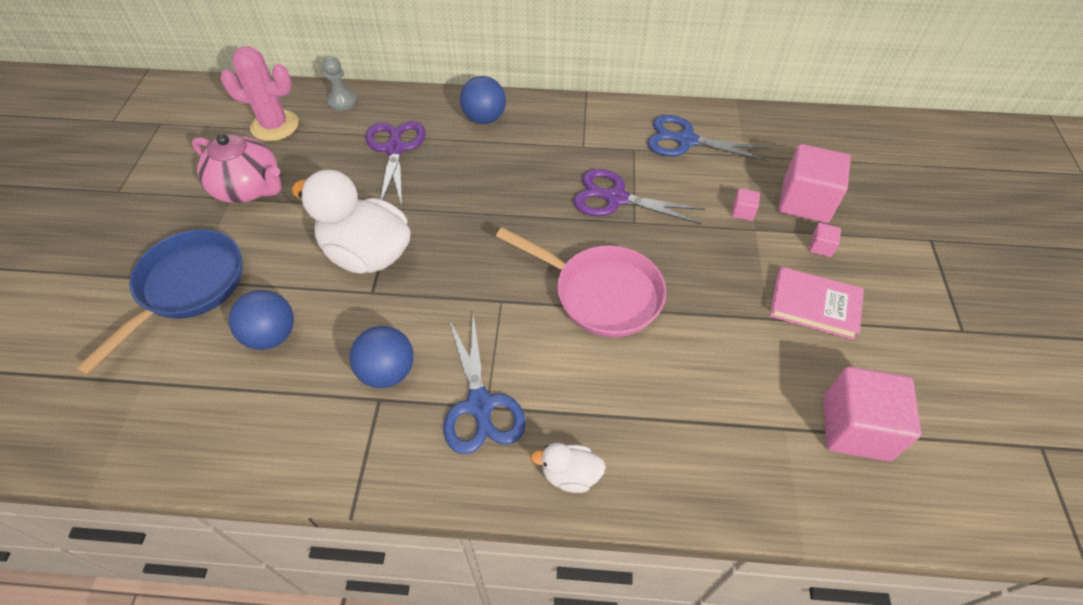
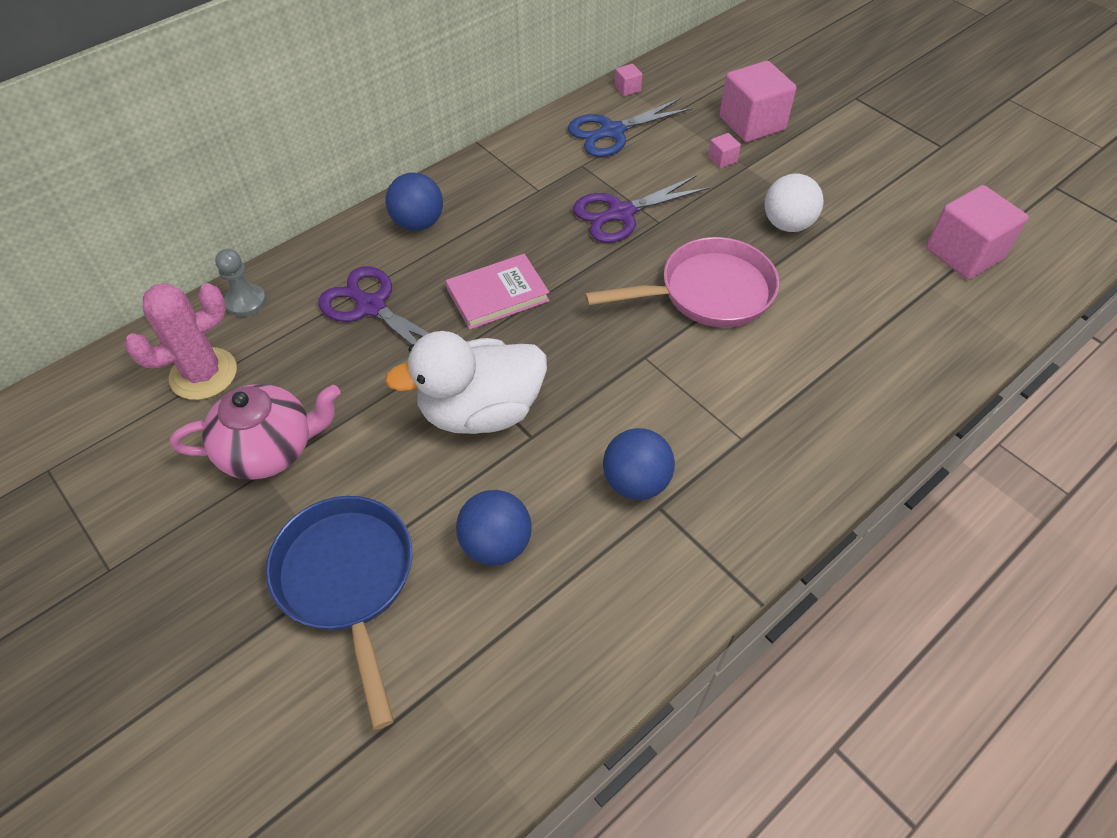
camera: 45 degrees left, 0 degrees up
(480, 405) = (737, 442): blue scissors -> none
(570, 475) = (856, 431): white duck -> none
(729, 292) = (787, 224): none -> white ball
(814, 305) = (847, 193): pink book -> pink book (497, 295)
(821, 247) = (801, 149): pink cube -> pink cube (627, 89)

